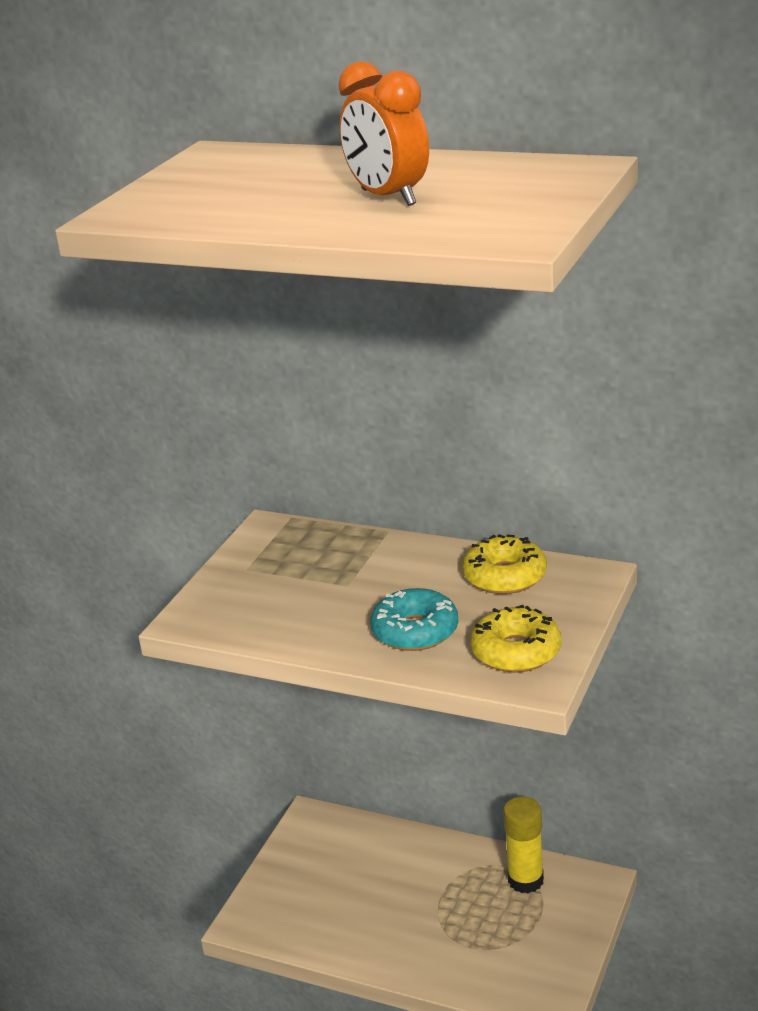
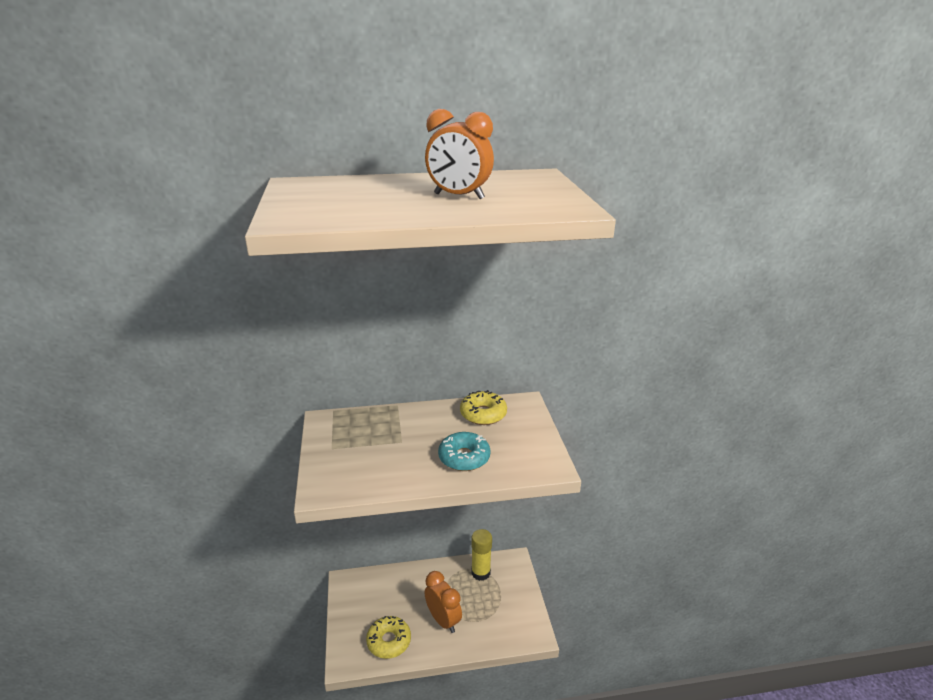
camera: 35 degrees left, 0 degrees up
(417, 925) = (443, 620): none -> orange clock
(516, 651) = (527, 453): yellow donut -> yellow donut (389, 641)

